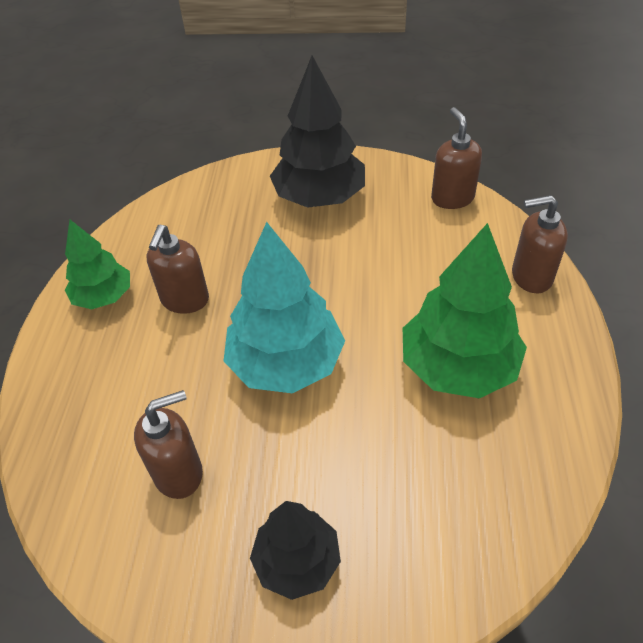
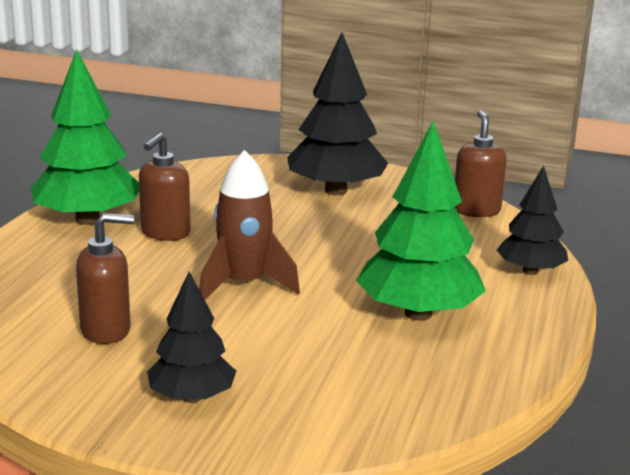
camera: 10 degrees right, 25 degrees down
(104, 297) = (88, 219): green tree -> green tree, size x1.65
(286, 363) = (244, 285): turquoise tree -> brown rocket
(531, 277) = (530, 271): brown soap dispenser -> black tree

